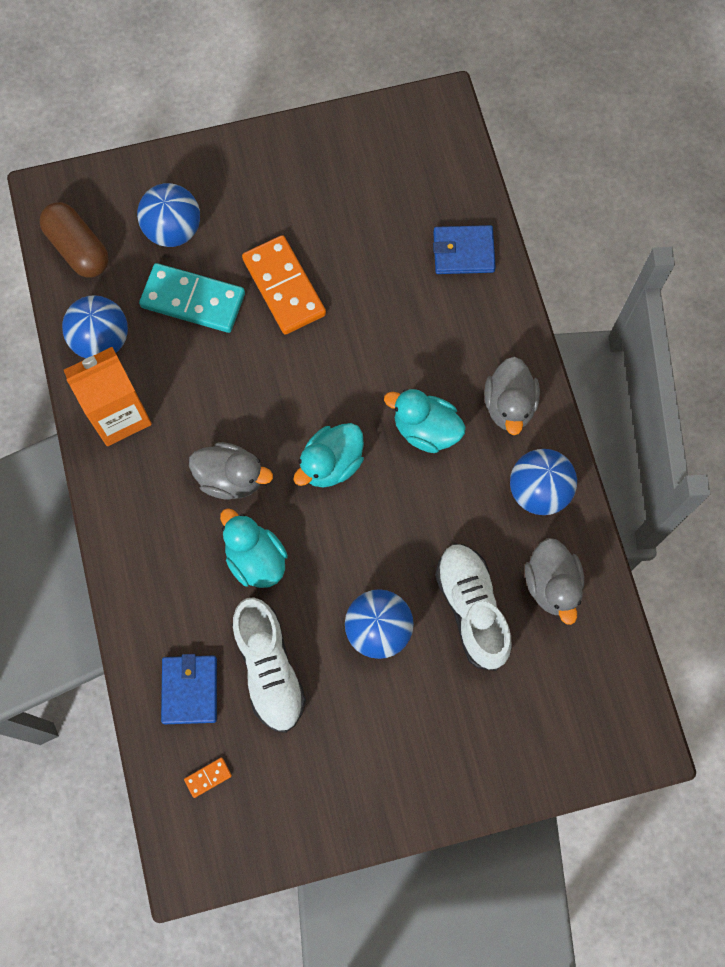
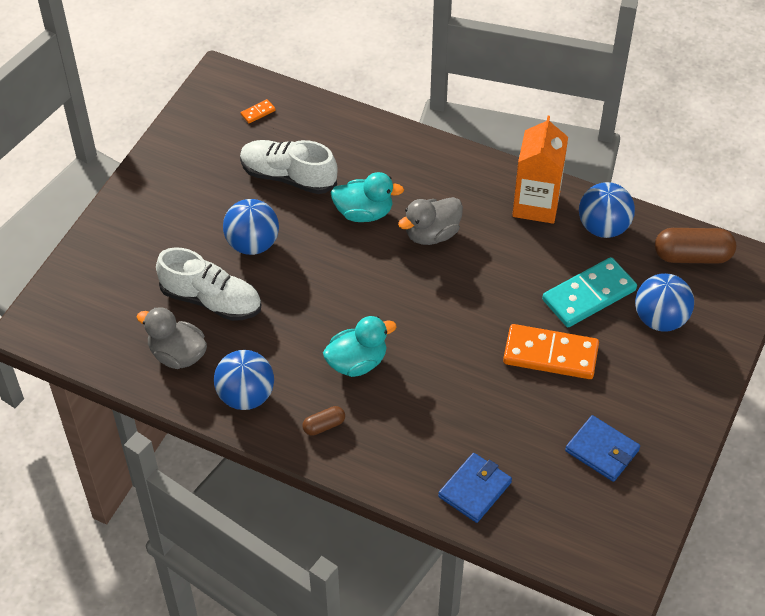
camera: 130 degrees right, 20 degrees down
(190, 690) = (317, 134): blue wallet -> blue wallet (602, 450)
(208, 777) = (258, 112): orange domino -> orange domino turned 45 degrees clockwise
(331, 464) = (387, 293): turquoise duck -> none
(509, 405) = (324, 425): grey duck -> brown capsule

